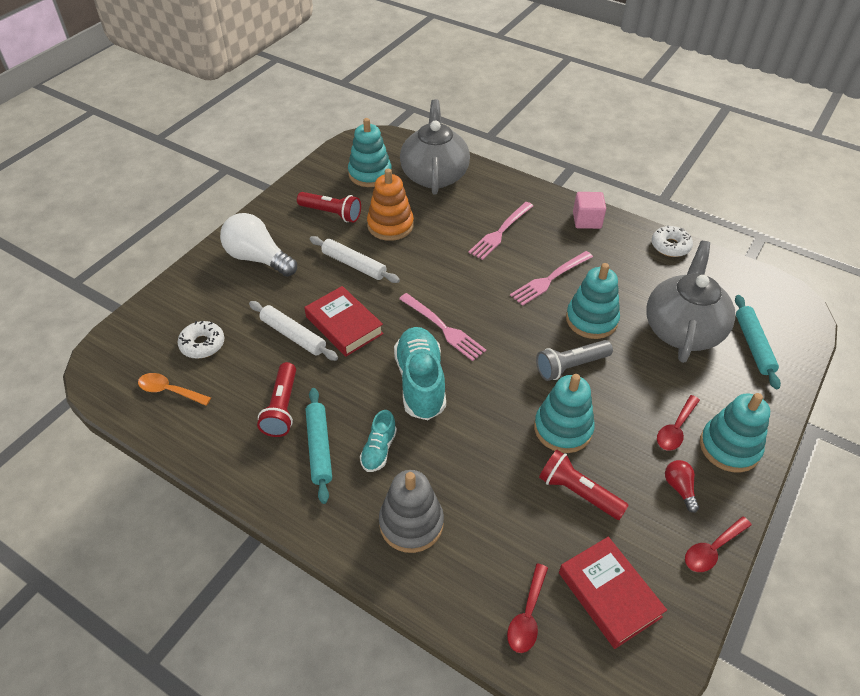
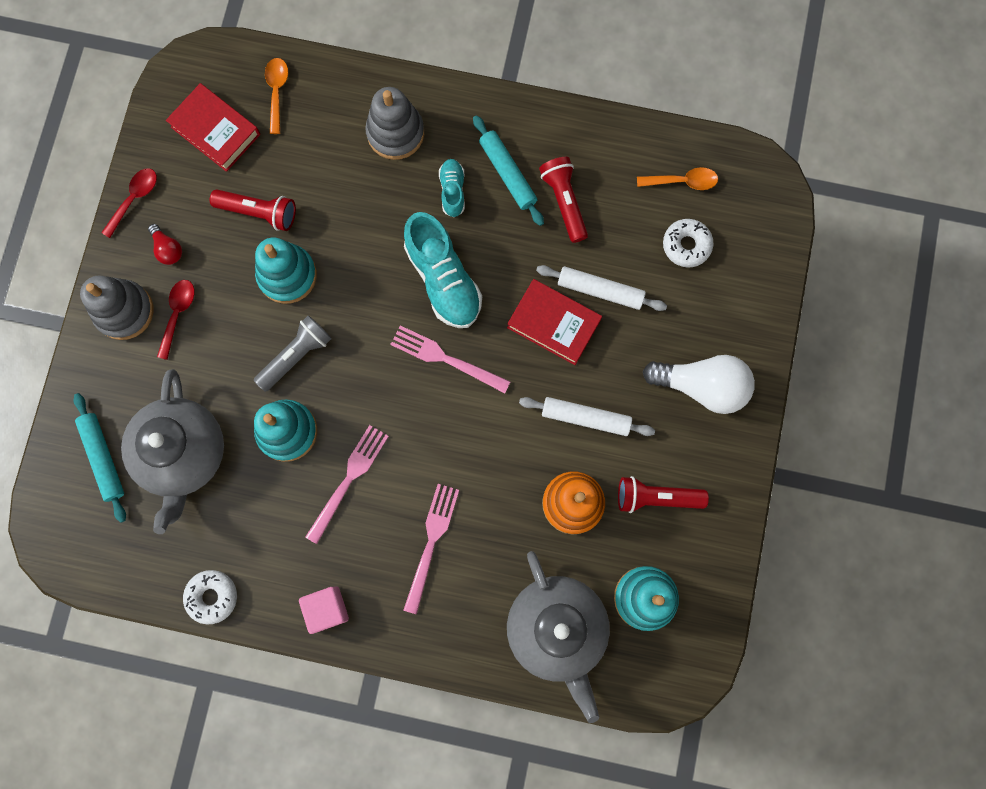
camera: 160 degrees right, 30 degrees up
(527, 616) = (277, 92): red spoon -> orange spoon
(729, 447) = (124, 311): turquoise stacking toy -> grey stacking toy

